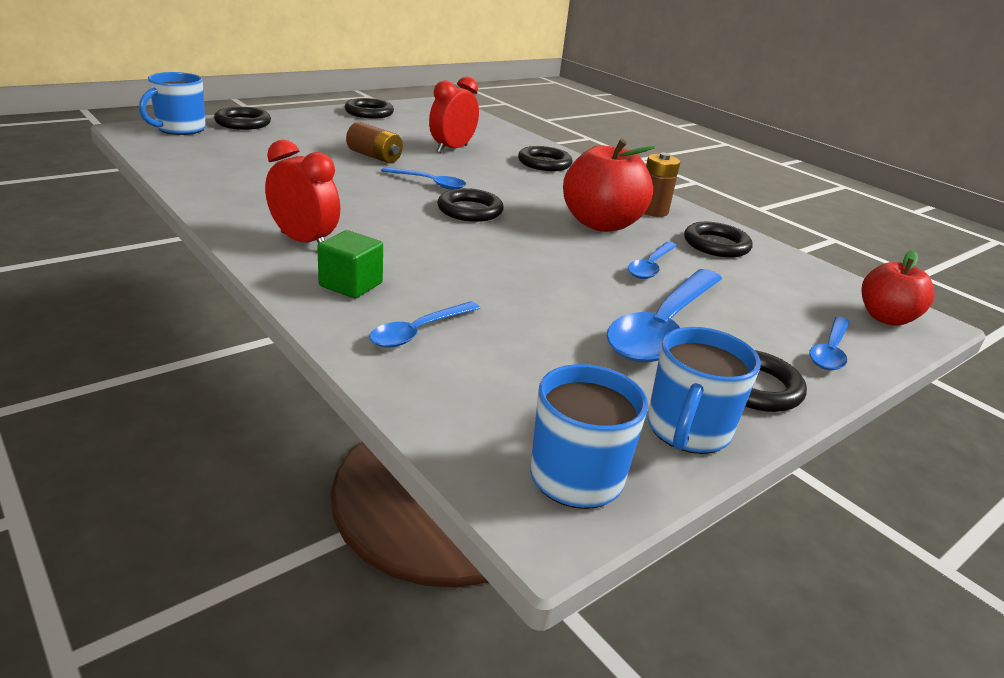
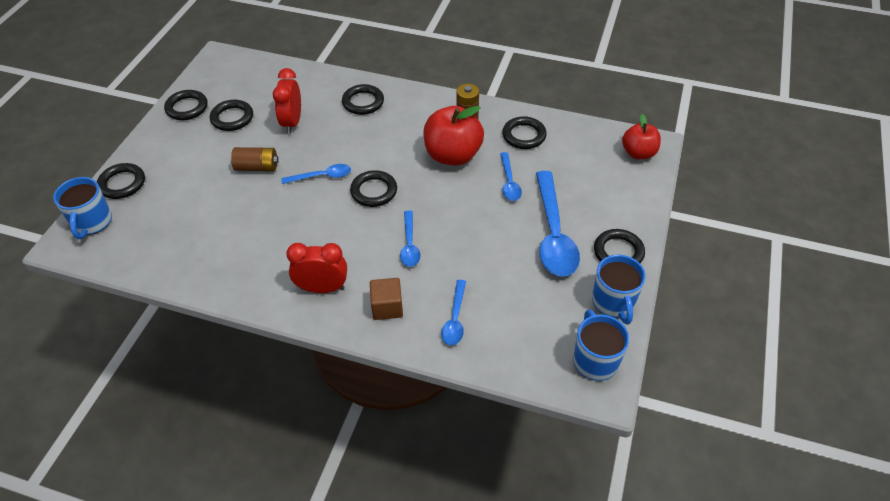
camera: 30 degrees left, 20 degrees up
(351, 285) = (387, 307): green cube -> brown cube
(399, 129) = (232, 118): none -> black ring
(830, 351) = (631, 200): blue spoon -> blue spoon (409, 244)

